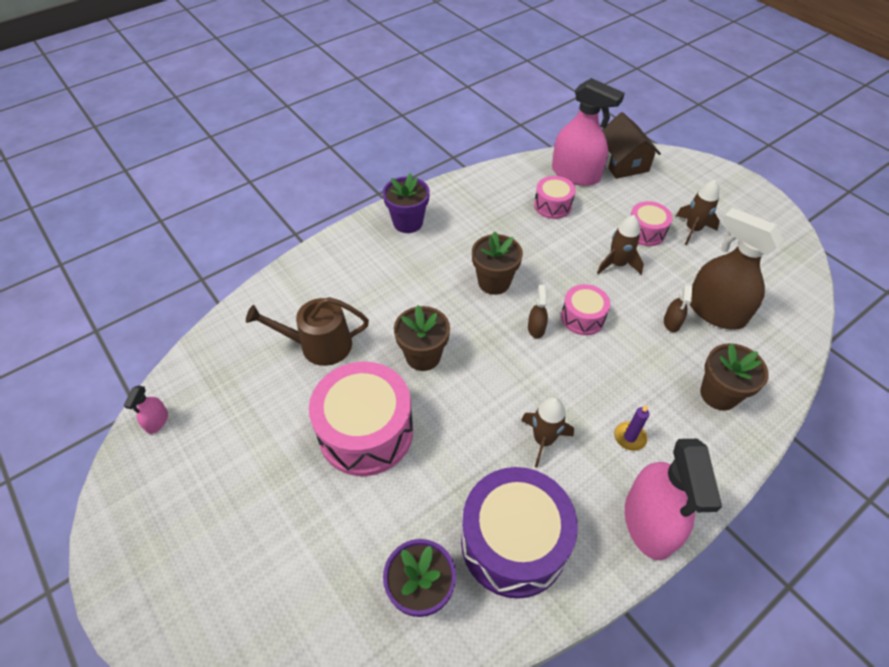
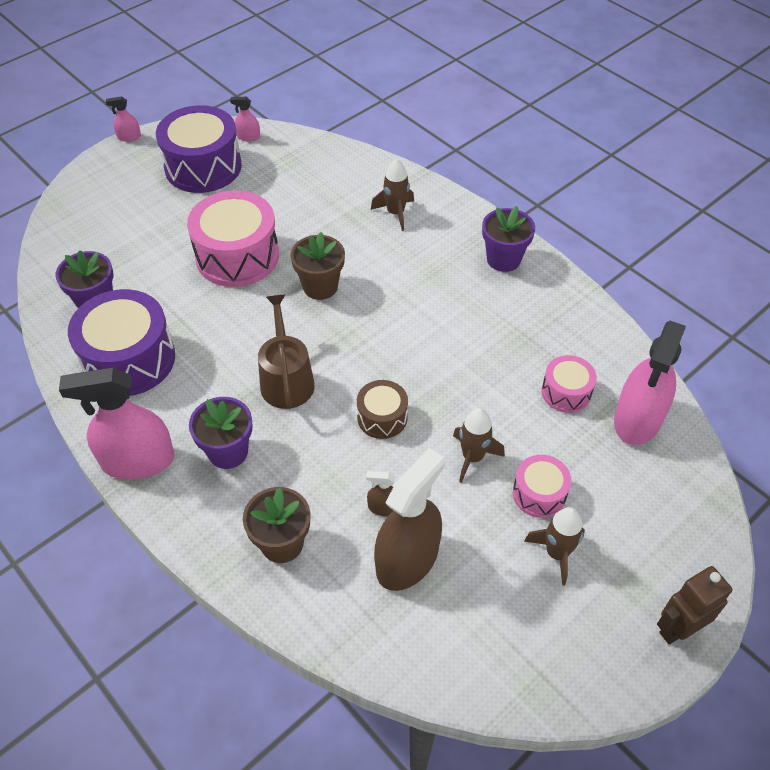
camera: 85 degrees right, 0 degrees up
(94, 577) = (129, 137): none -> pink spray bottle
(197, 473) = (203, 167): none -> purple drum
(319, 345) = (328, 214): brown watering can -> brown watering can (286, 379)
(494, 282) = (424, 337): brown flower pot -> none
(536, 328) = (363, 375): brown spray bottle -> none
(543, 440) = (226, 380): brown rocket -> brown rocket (395, 213)
(582, 317) = (382, 417): pink drum -> brown drum
(622, 162) = (684, 478): brown house -> none
(629, 437) = (228, 452): purple candle -> purple flower pot
(734, 184) = (678, 628): none -> brown robot

